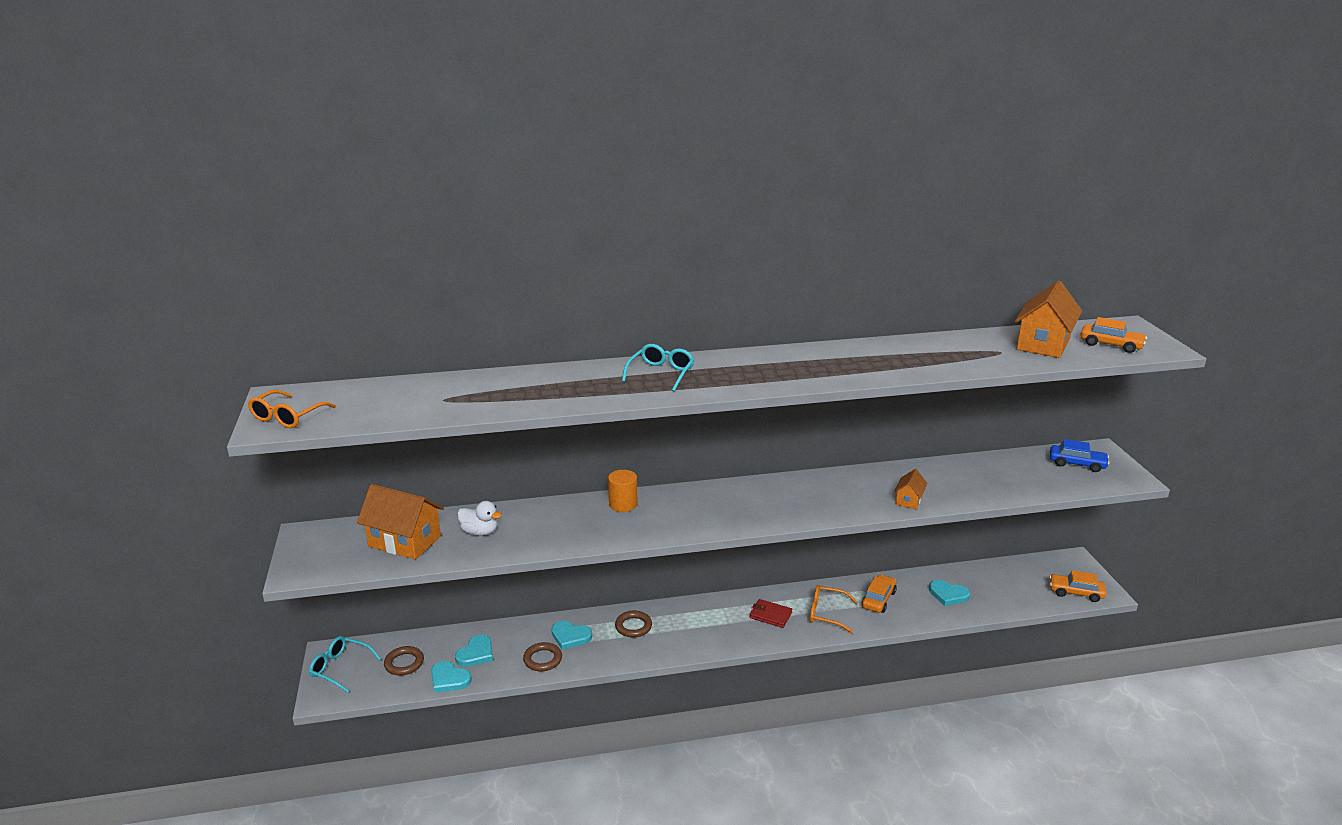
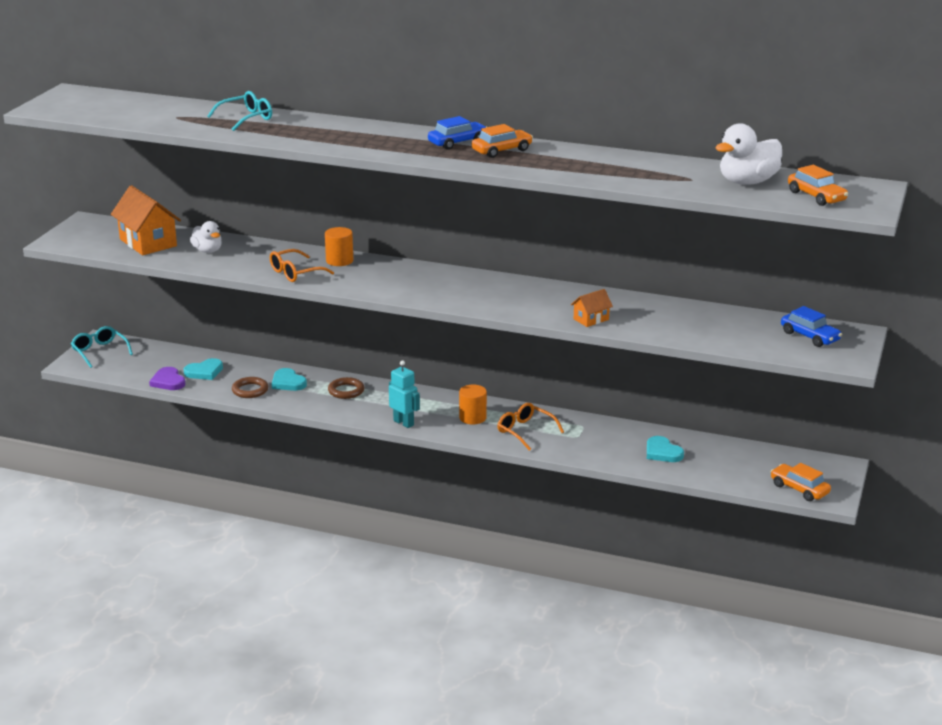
camera: 30 degrees right, 0 degrees up
(287, 417) = (60, 105): orange glasses -> orange glasses (295, 273)
(404, 663) = (146, 362): brown ring -> none
(449, 679) = (168, 381): turquoise heart -> purple heart
(661, 373) = (362, 133): turquoise glasses -> turquoise glasses (246, 118)
(719, 643) = (404, 423): none -> turquoise robot
(760, 362) = (458, 142): none -> blue car
(770, 615) = (472, 418): red wallet -> orange cylinder
(878, 599) = (588, 436): orange car -> orange car (502, 150)
(1043, 344) = (747, 182): orange house -> white duck

